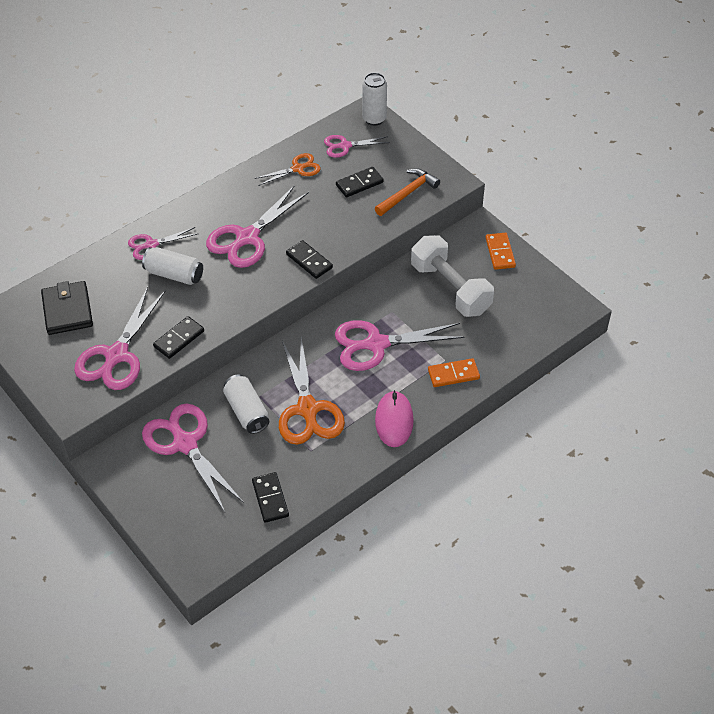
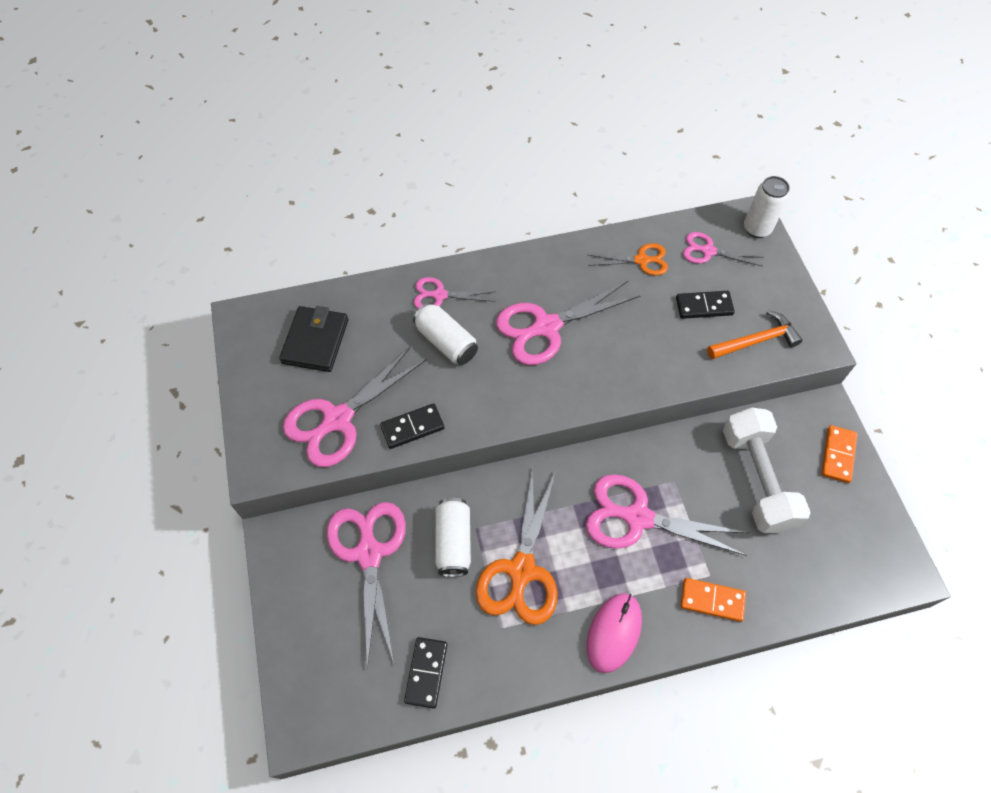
camera: 25 degrees right, 10 degrees up
(309, 261) = (602, 386): black domino -> none

